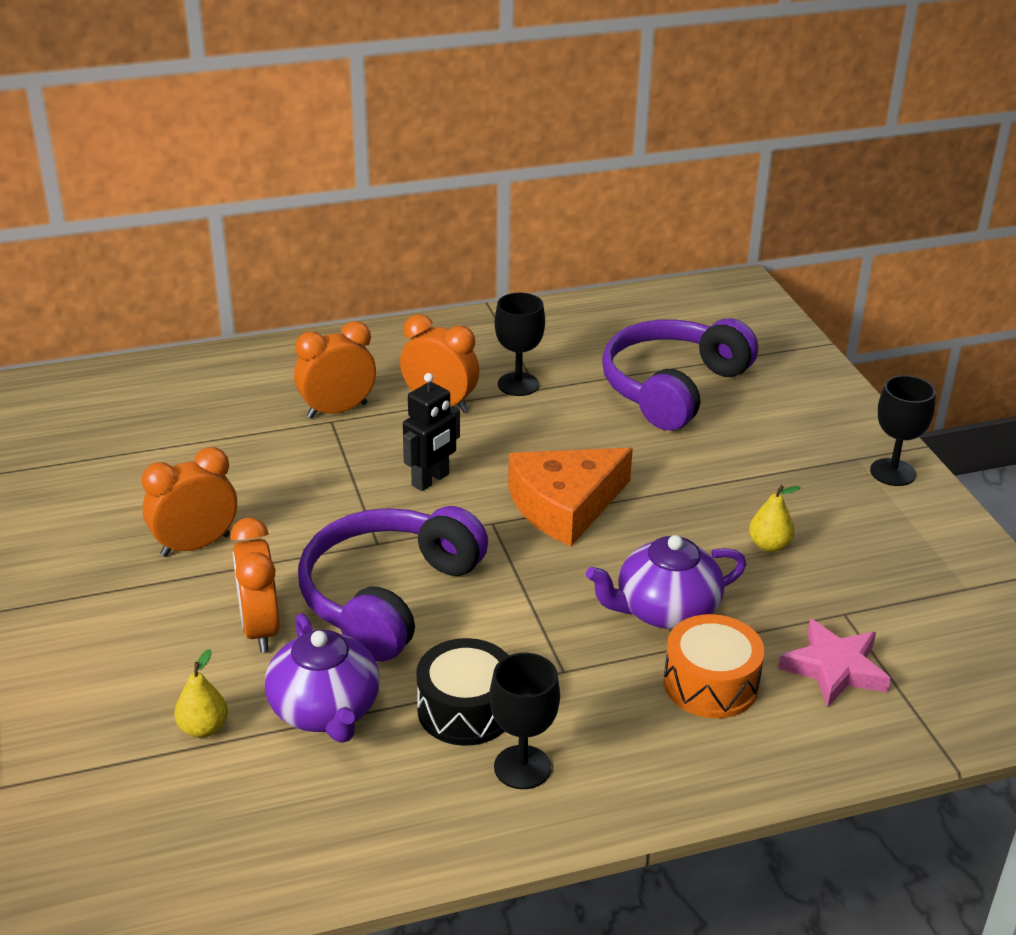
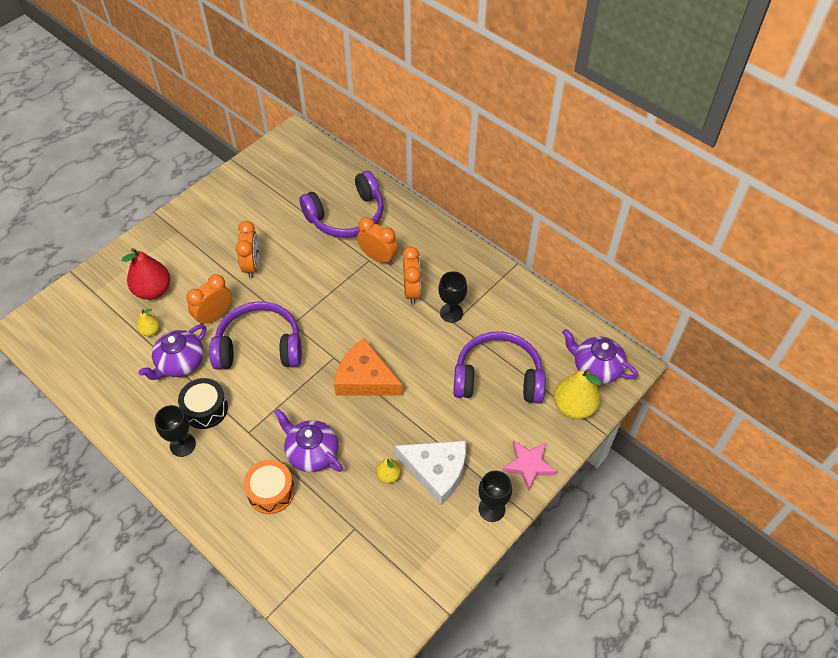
camera: 60 degrees right, 20 degrees up
(104, 692) = (153, 290): none -> red pear
(195, 545) = (252, 266): orange clock -> orange clock turned 60 degrees clockwise
(212, 410) = (346, 216): none -> purple headphones
(431, 480) = (349, 319): black robot -> none
(723, 311) = (596, 367): none -> purple teapot
(772, 349) = (574, 407): none -> yellow pear
(794, 497) = (436, 471): none -> white cheese
(834, 668) = (310, 538): pink star -> pink star (528, 465)

